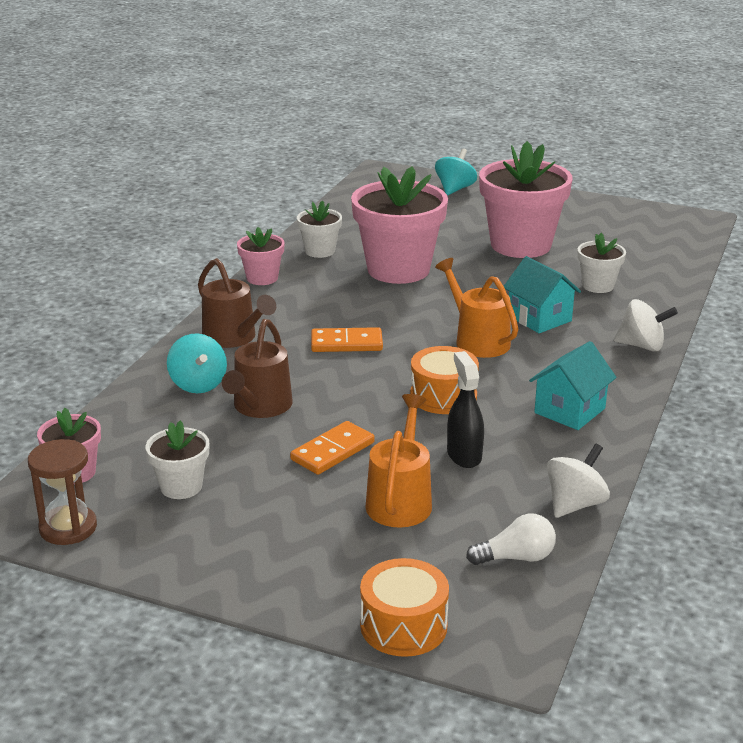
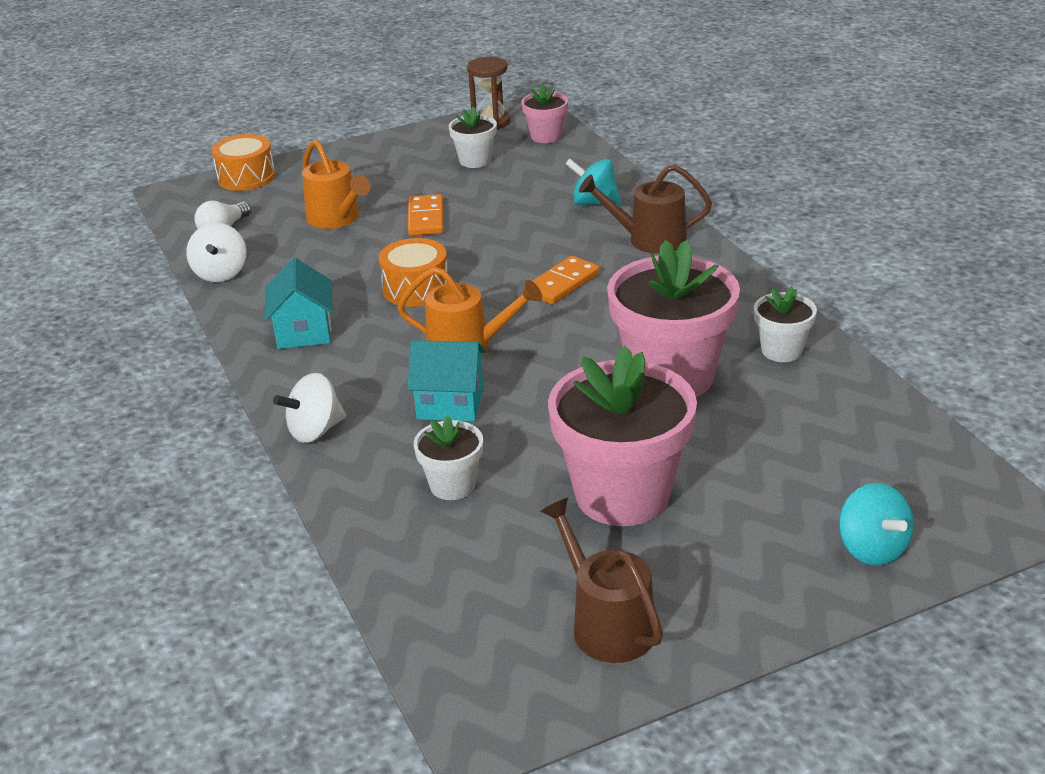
camera: 135 degrees right, 5 degrees up
(260, 407) = (524, 214): brown watering can -> brown watering can (607, 624)
(262, 278) = (754, 294): pink flower pot -> none
(464, 455) = (337, 261): black spray bottle -> none

